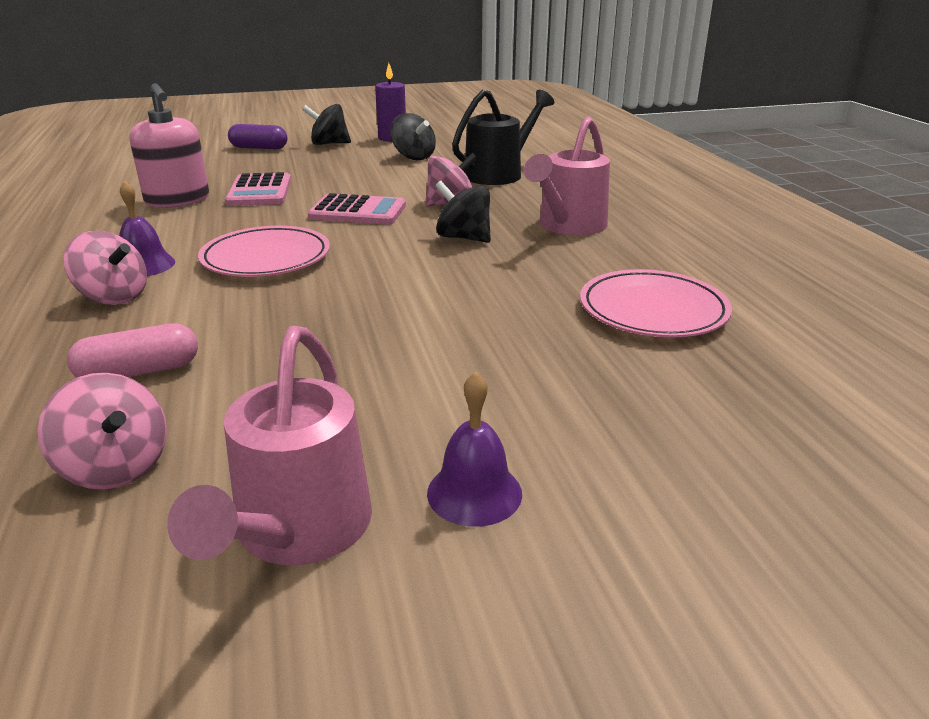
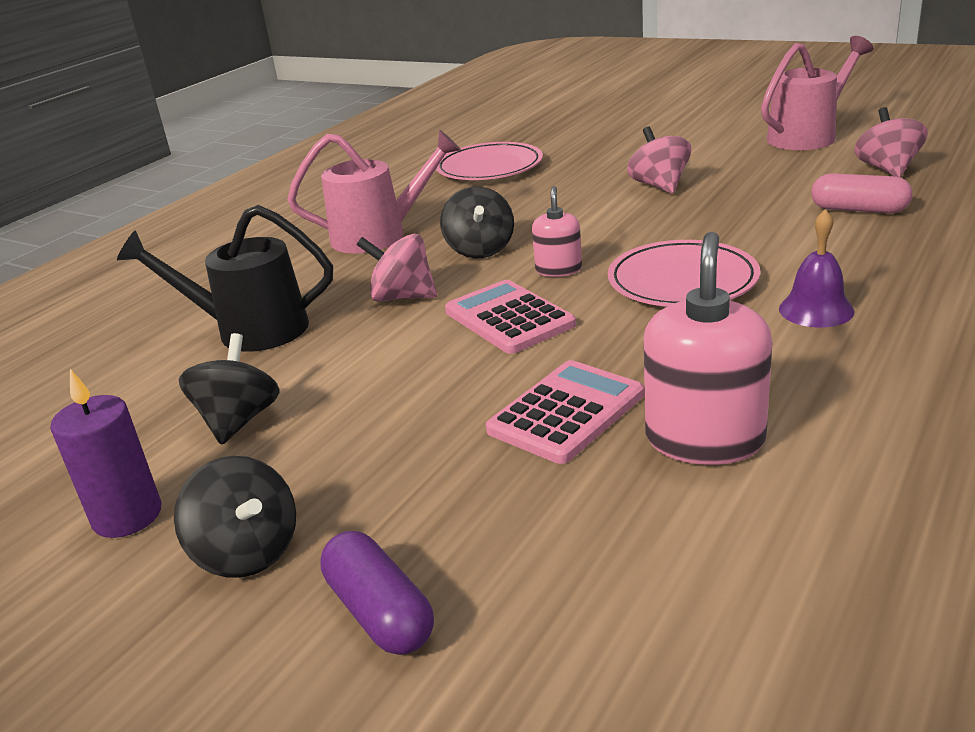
camera: 130 degrees left, 0 degrees up
(114, 297) = (862, 277): pink spinning top -> pink spinning top (659, 186)
(375, 241) = (558, 269): none -> pink soap dispenser
(474, 493) = (720, 131): purple bell -> none

